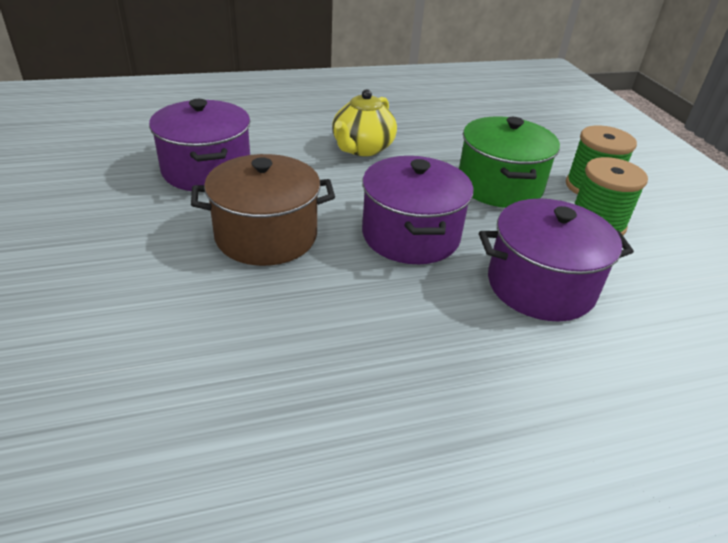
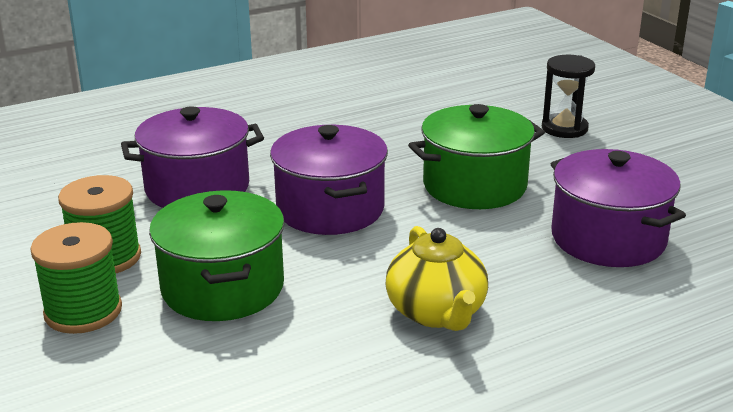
camera: 170 degrees right, 10 degrees down
(90, 299) = (564, 128): none -> black hourglass
(266, 236) = (474, 186): brown pot -> green pot
(362, 148) = (437, 313): yellow teapot -> yellow teapot turned 150 degrees clockwise

